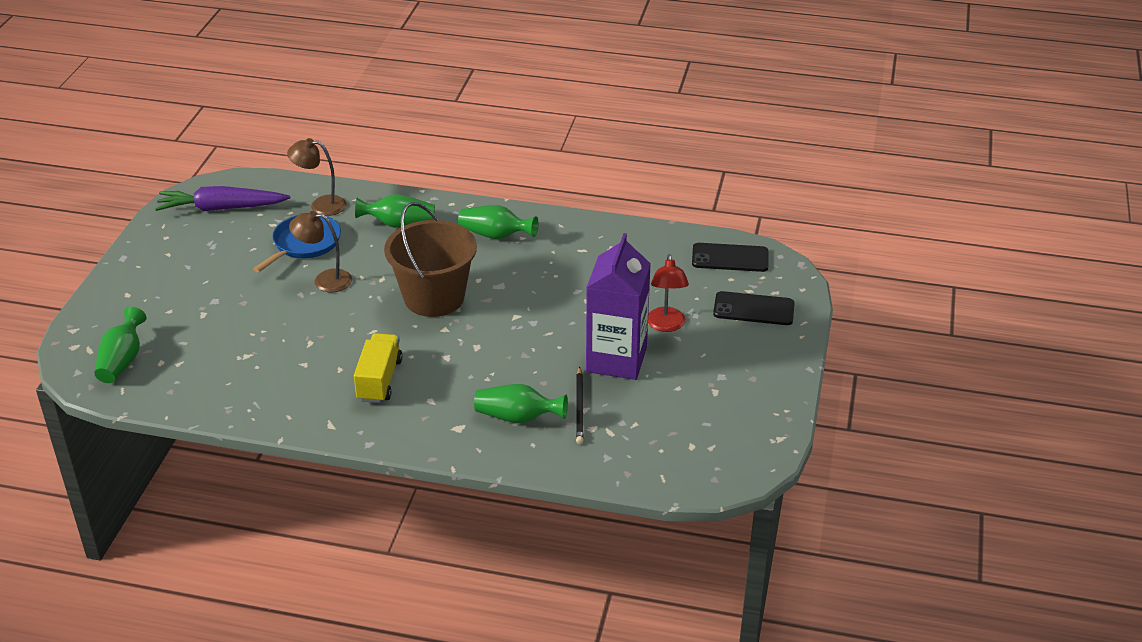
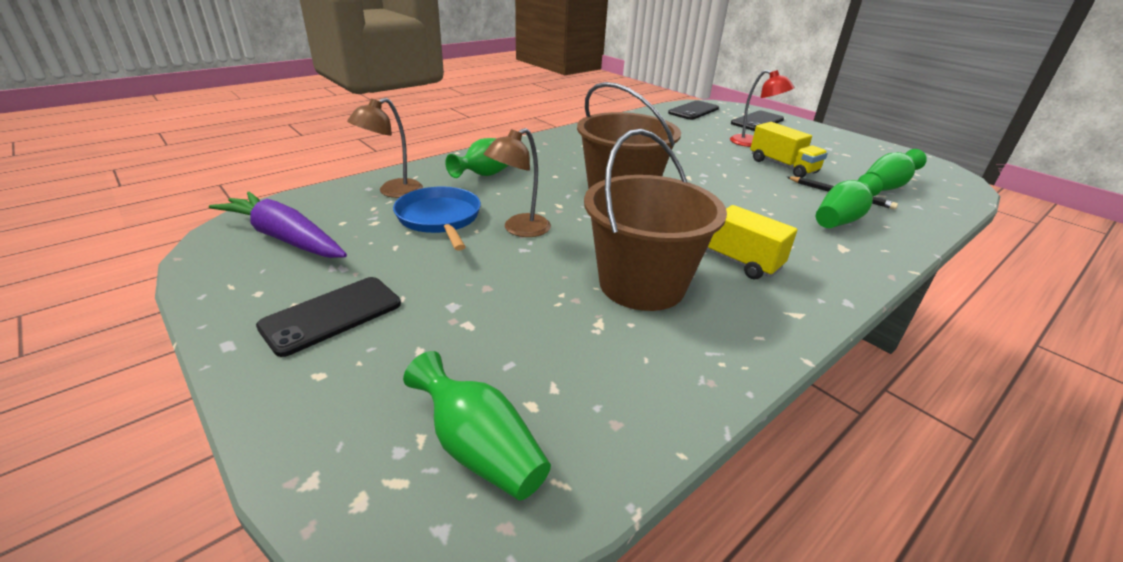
camera: 55 degrees left, 5 degrees down
(170, 270) = (332, 315): none -> black phone
(222, 208) = (285, 238): purple carrot -> purple carrot turned 90 degrees clockwise
(304, 355) = (642, 284): none -> brown bucket
(495, 235) = (566, 150): green vase -> green vase (885, 187)
(616, 359) = (782, 166): purple carton -> yellow truck

